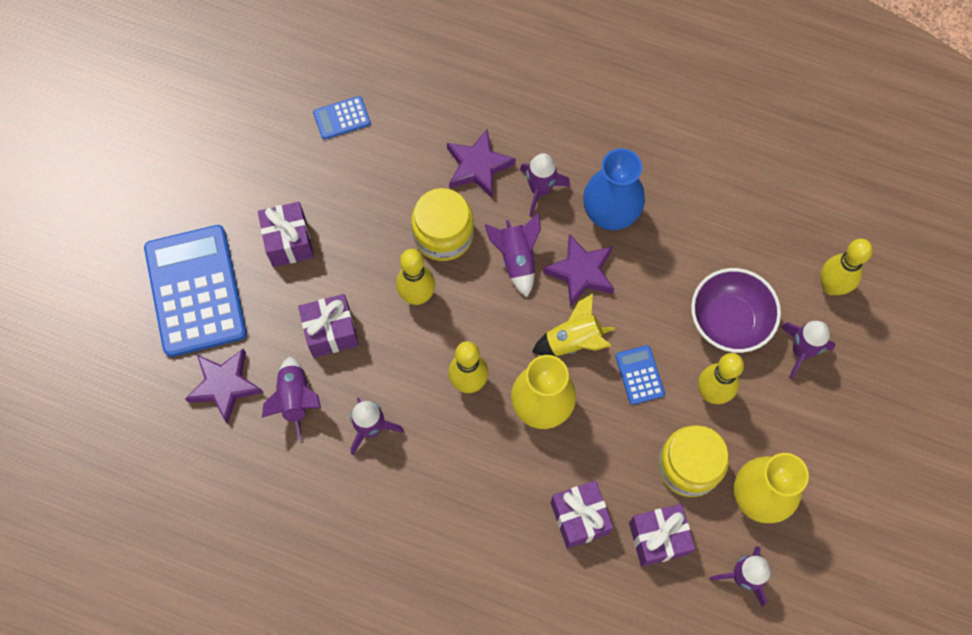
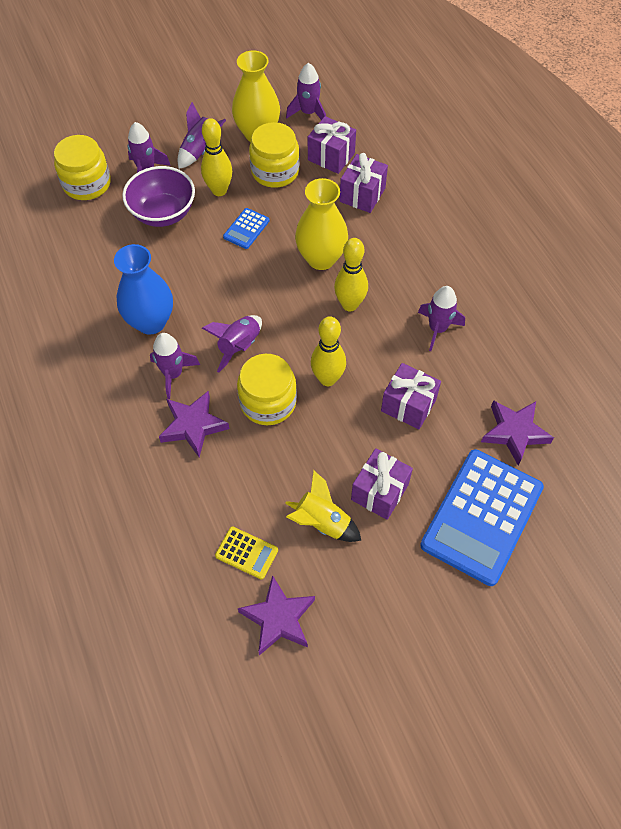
camera: 135 degrees left, 10 degrees down
(295, 399) = (472, 384): purple rocket -> purple rocket (200, 150)
(342, 118) = (246, 553): blue calculator -> yellow calculator
(573, 341) = (262, 275): yellow rocket -> yellow rocket (322, 522)
(581, 272) = (210, 306): purple star -> purple star (278, 618)
(831, 286) = (87, 184): yellow bowling pin -> yellow jar

